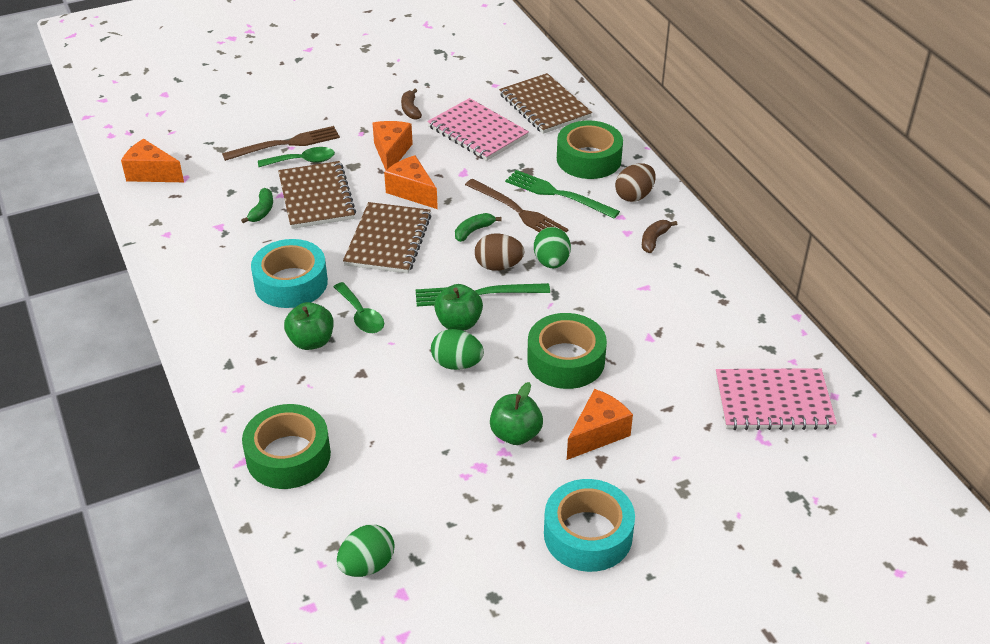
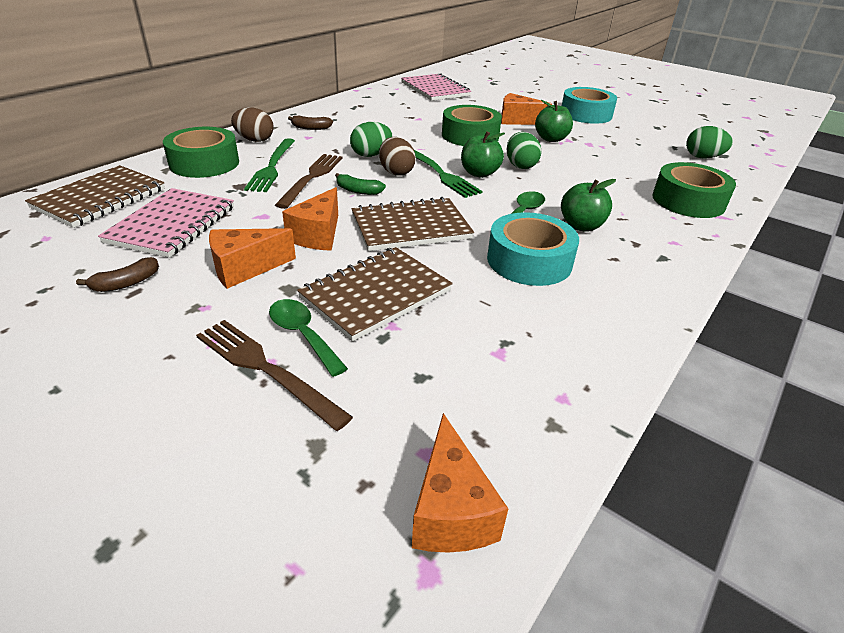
camera: 120 degrees left, 5 degrees down
(262, 211) = (437, 328): green banana -> none

